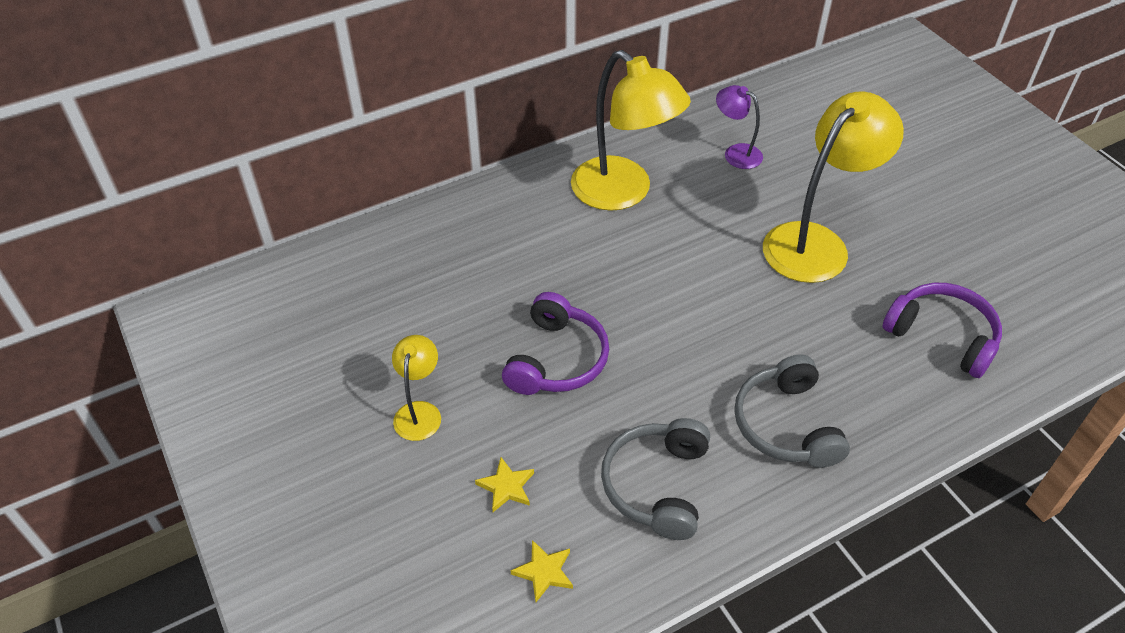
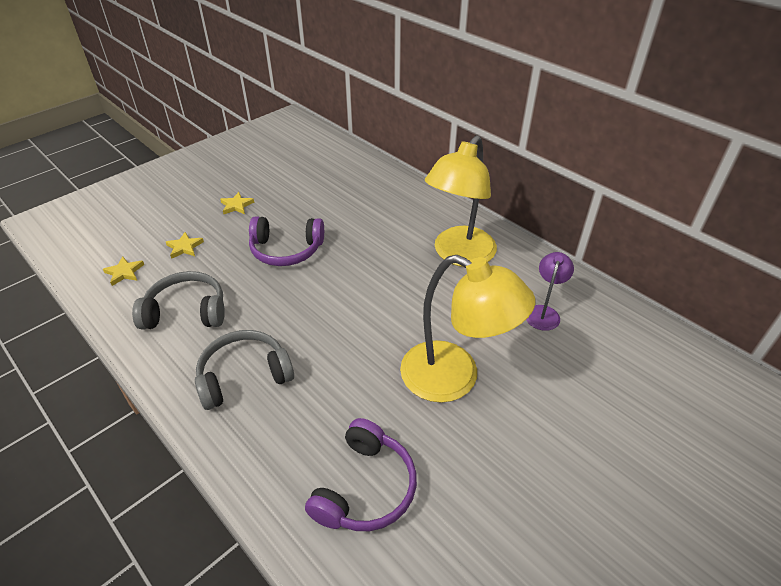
camera: 75 degrees right, 5 degrees down
(419, 412) = (236, 205): yellow lamp -> yellow star

